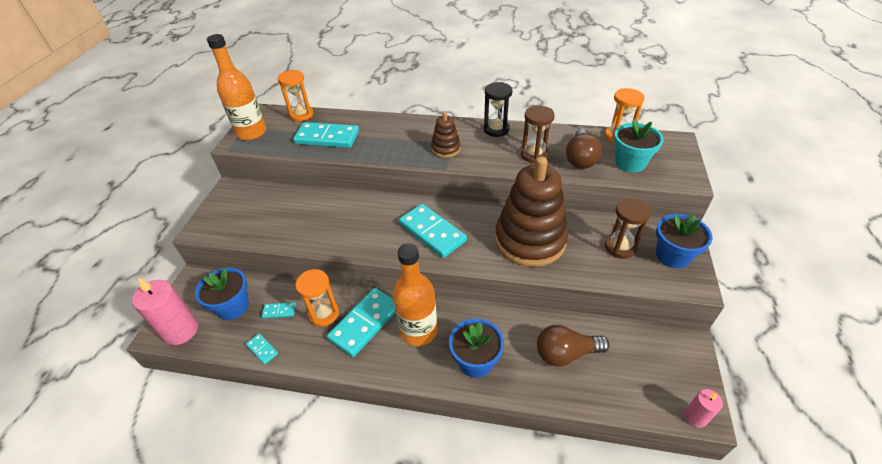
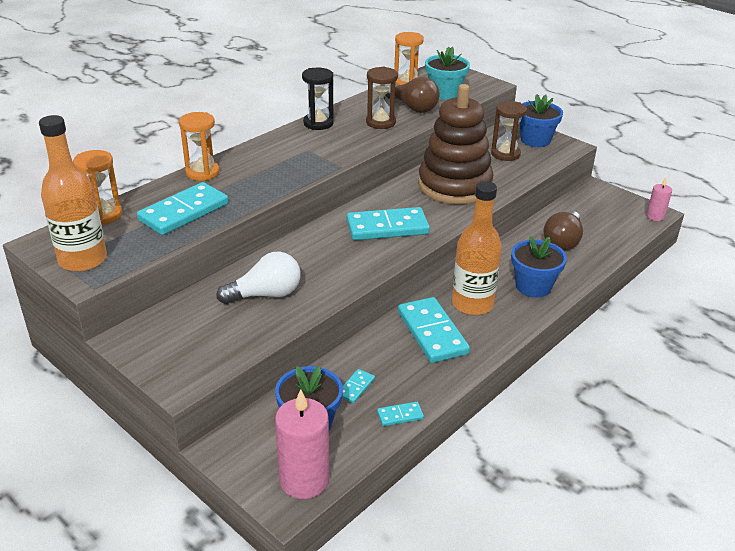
camera: 60 degrees left, 10 degrees down
(306, 217) = (266, 294): none -> white light bulb
(324, 314) = (392, 356): orange hourglass -> orange hourglass (202, 173)
(446, 149) = (310, 156): brown stacking toy -> none

